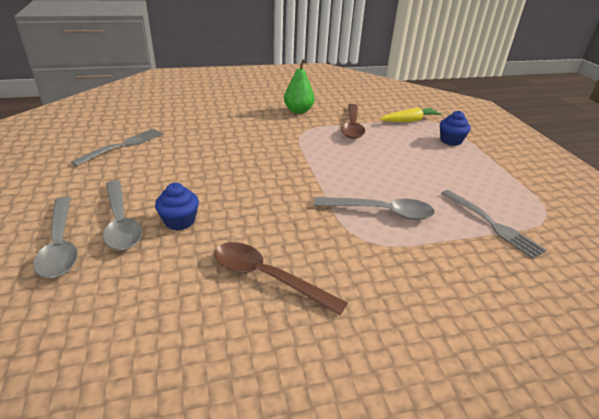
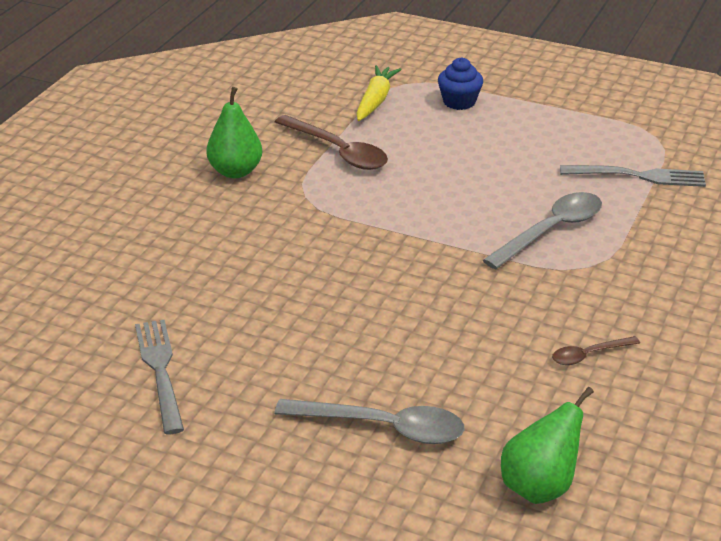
camera: 50 degrees left, 0 degrees up
(60, 244) = (386, 488): grey spoon -> none
(95, 311) = (540, 487): none -> green pear
(179, 221) = (426, 380): blue cupcake -> none
(267, 277) = (589, 355): brown spoon -> brown spoon, size x0.54

